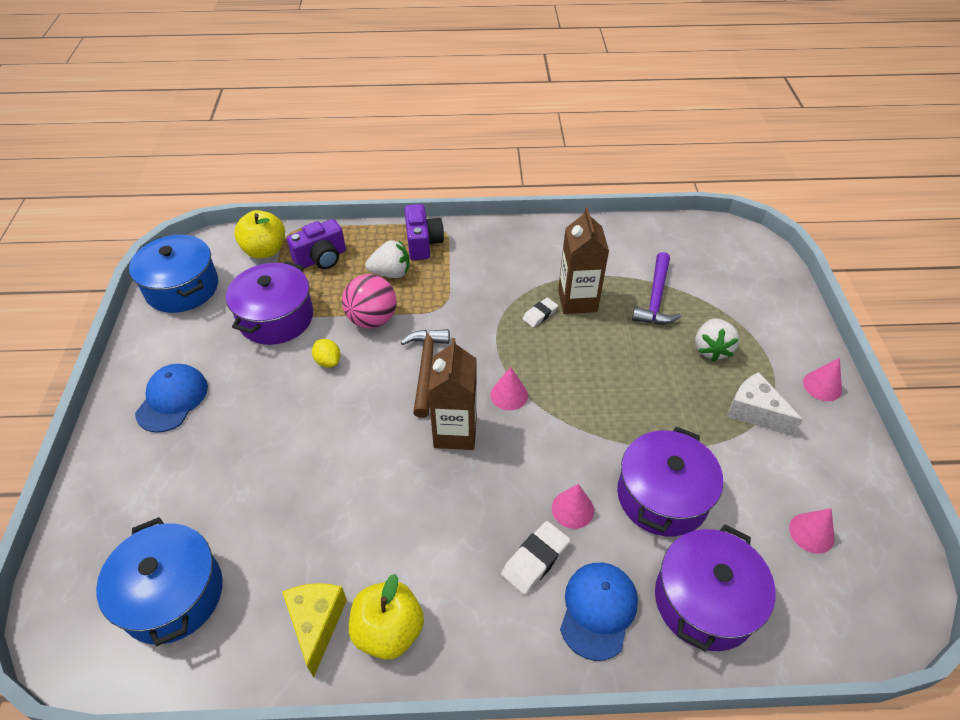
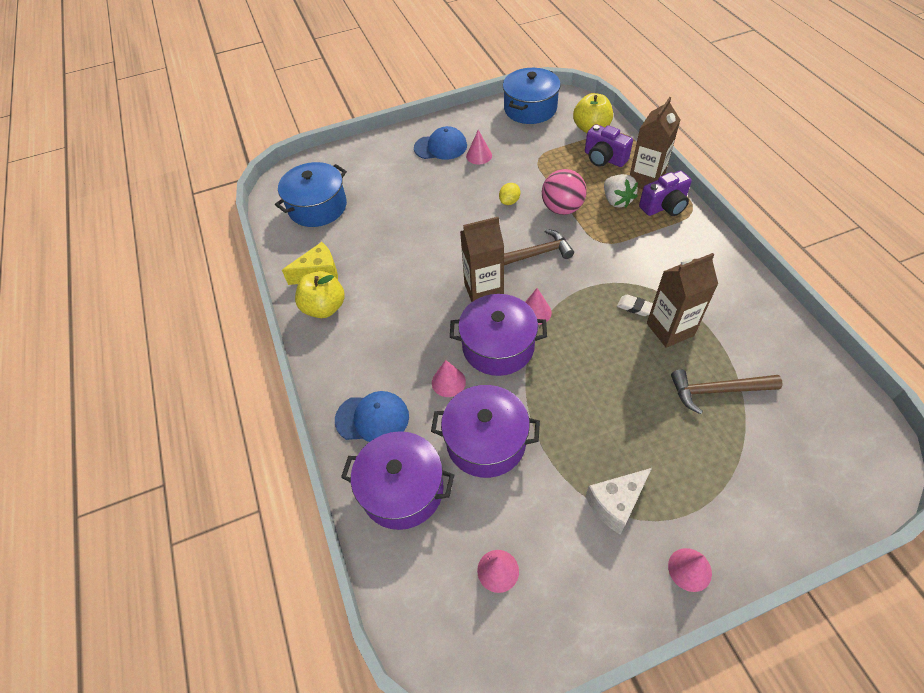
camera: 75 degrees right, 5 degrees up
(224, 364) = (479, 156): none -> pink cone
(276, 318) = (532, 161): purple pot -> purple pot (498, 346)
(378, 241) = (646, 180): none -> brown carton
(535, 560) = (398, 370): white eraser -> none
(655, 298) = (717, 391): purple hammer -> brown hammer
(711, 349) = (677, 452): white strawberry -> none
(754, 412) = (616, 504): white cheese -> white cheese turned 150 degrees counterclockwise

